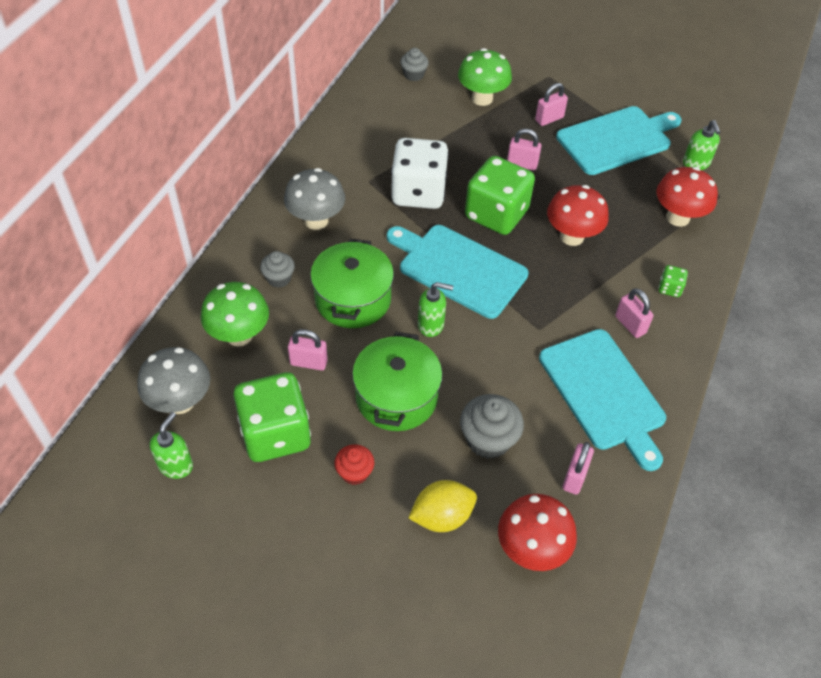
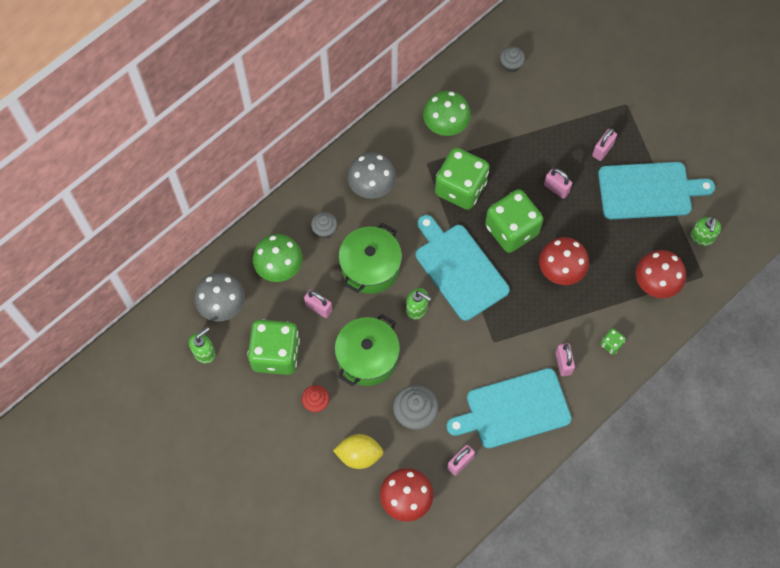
camera: 25 degrees right, 15 degrees up
(418, 193) = (460, 188): white dice -> green dice
(482, 98) = (556, 109): green mushroom -> green mushroom (445, 126)
(549, 119) = (602, 150): pink padlock -> pink padlock turned 45 degrees counterclockwise
(604, 393) = (514, 409): turquoise cutting board -> turquoise cutting board turned 75 degrees clockwise

